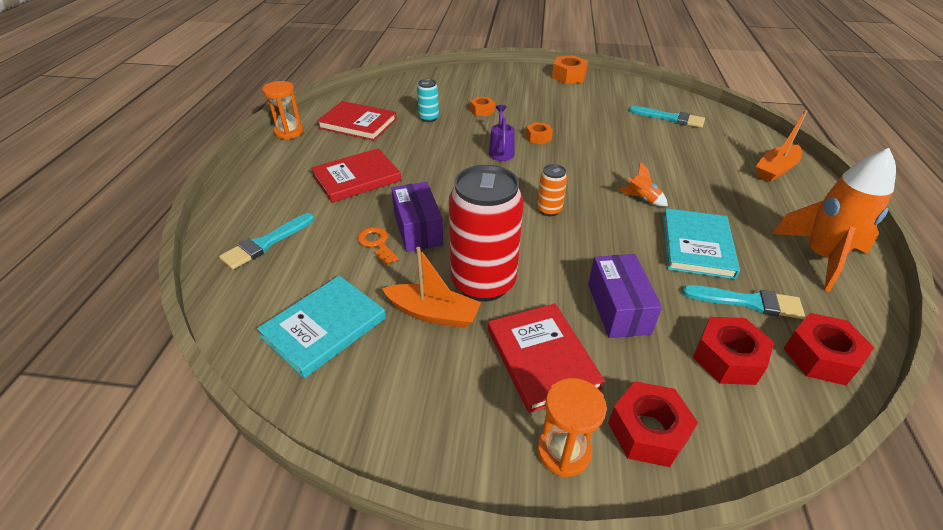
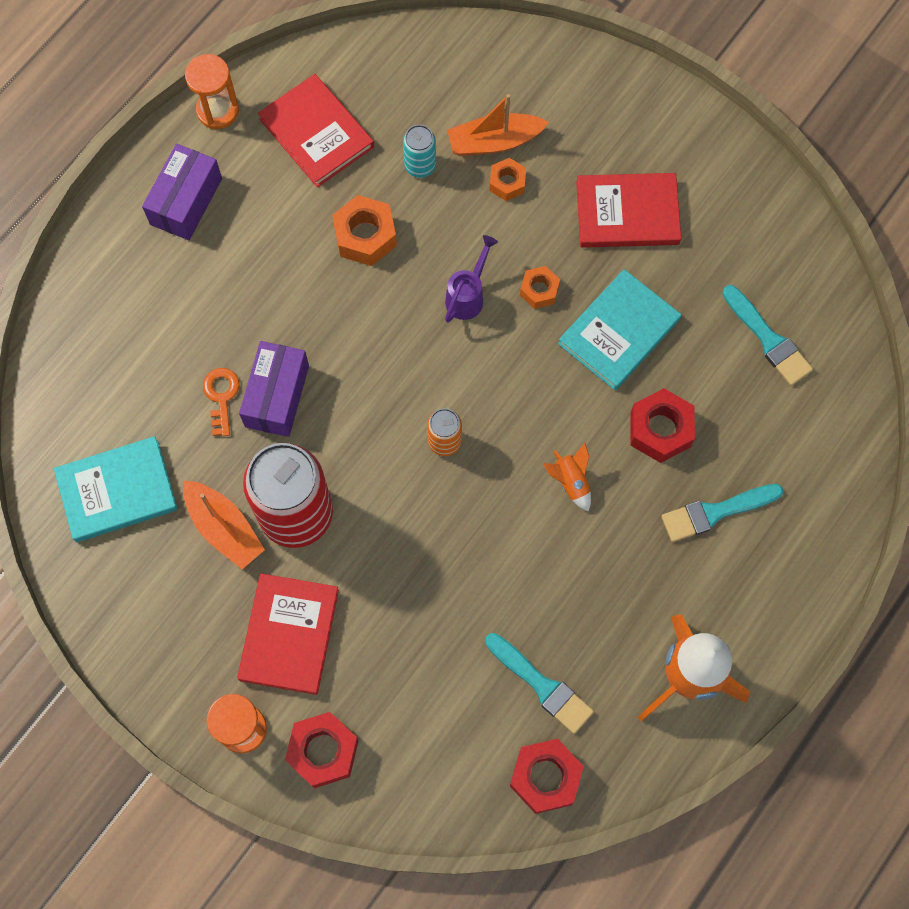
camera: 30 degrees right, 30 degrees up
(266, 243) = (108, 335): turquoise brush -> turquoise brush (716, 512)
(357, 178) = (256, 263): red book -> red book (627, 213)
(568, 76) = (711, 147): orange nut -> orange nut (365, 236)
(618, 308) = (404, 620): purple box -> purple box (186, 201)
(697, 246) = (564, 587): turquoise book -> turquoise book (619, 332)
(727, 358) = (456, 730): red nut -> red nut (660, 430)
(775, 170) = (799, 521): orange boat -> orange boat (494, 142)

